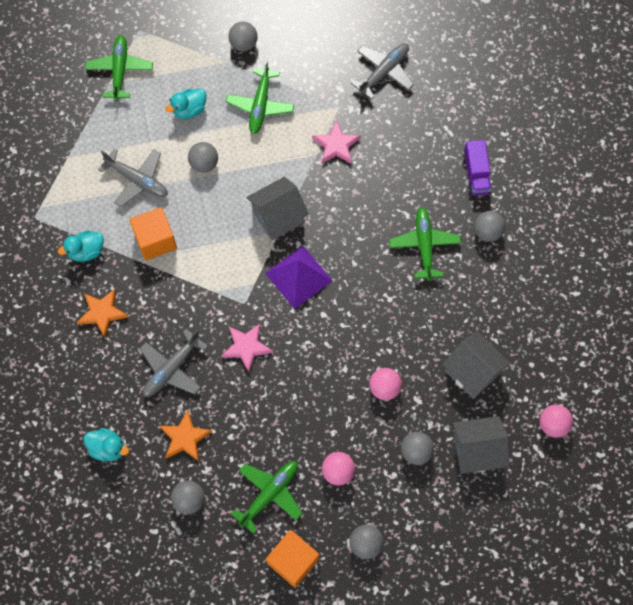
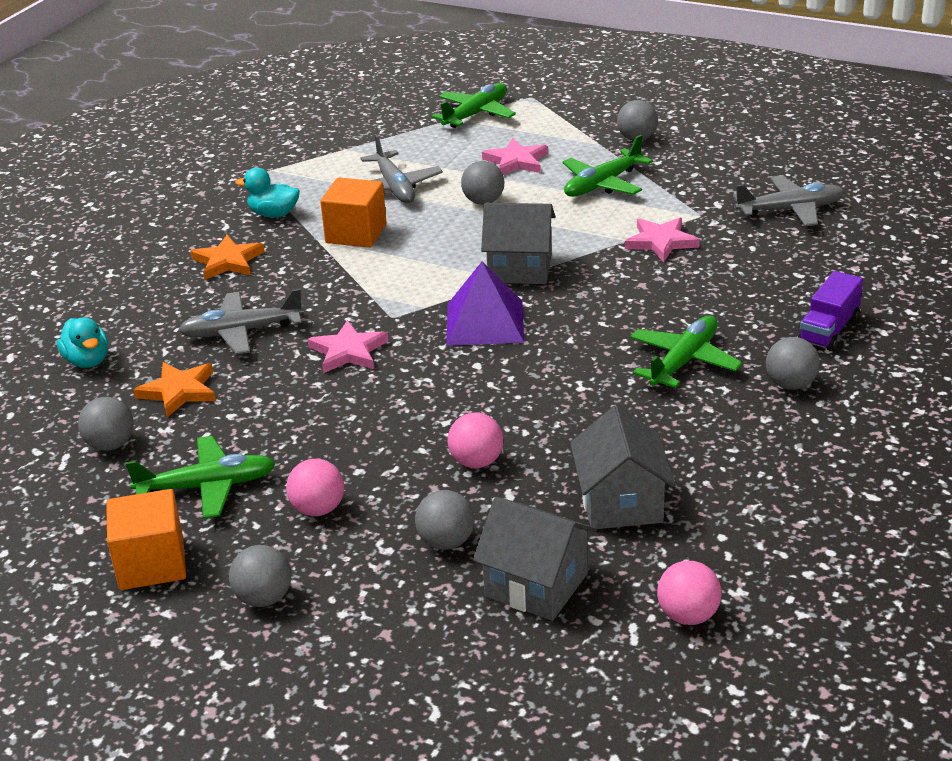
camera: 40 degrees right, 35 degrees down
(189, 110) = (516, 161): turquoise duck -> pink star

